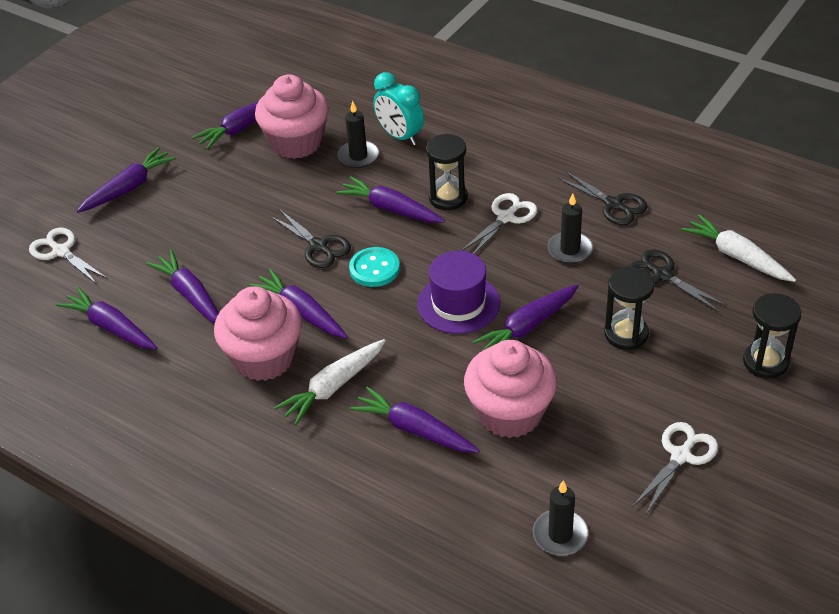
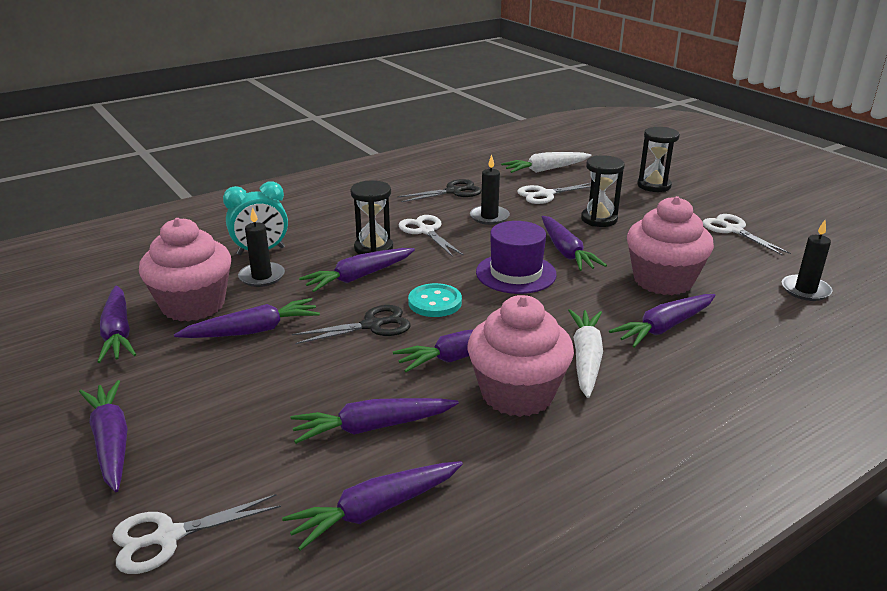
camera: 70 degrees left, 15 degrees down
(278, 188) = (252, 331): none -> purple carrot
(333, 387) = (586, 359): white carrot -> white carrot turned 150 degrees counterclockwise
(662, 275) = (545, 194): black scissors -> white scissors

